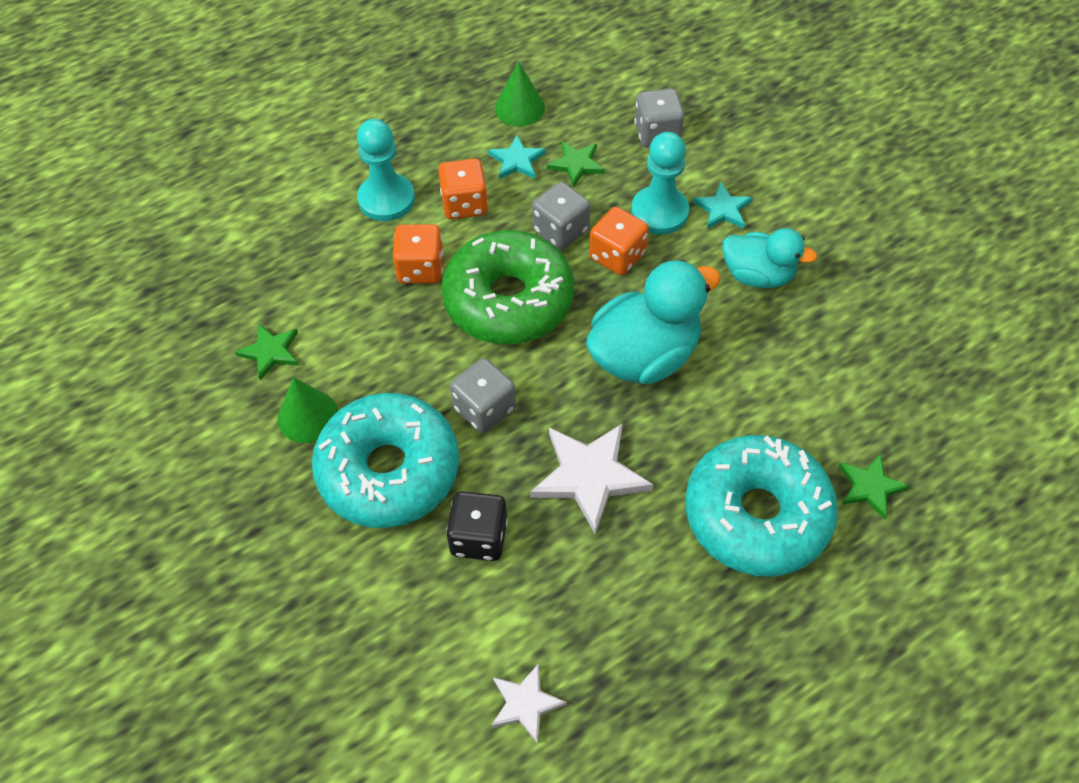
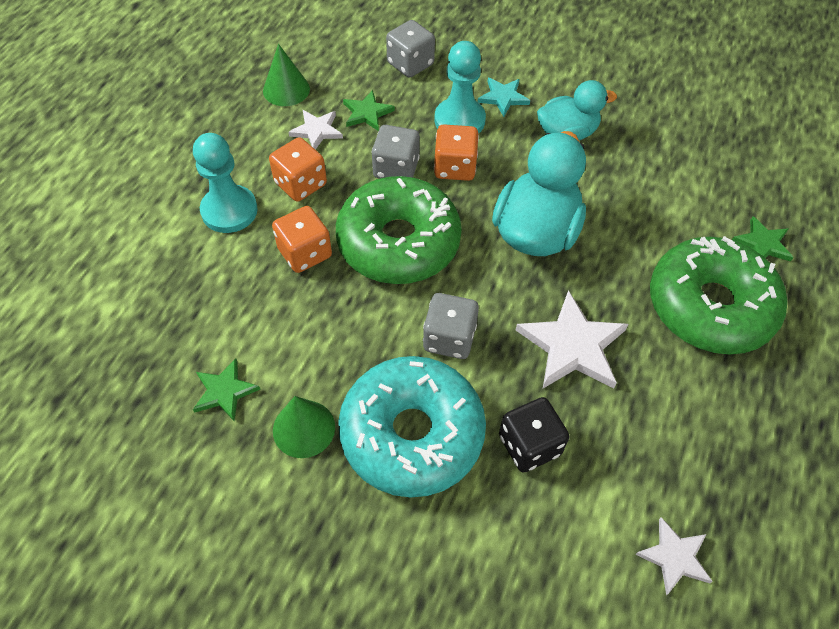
camera: 35 degrees left, 0 degrees up
(517, 160) = (317, 131): turquoise star -> white star
(756, 515) = (710, 306): turquoise donut -> green donut

